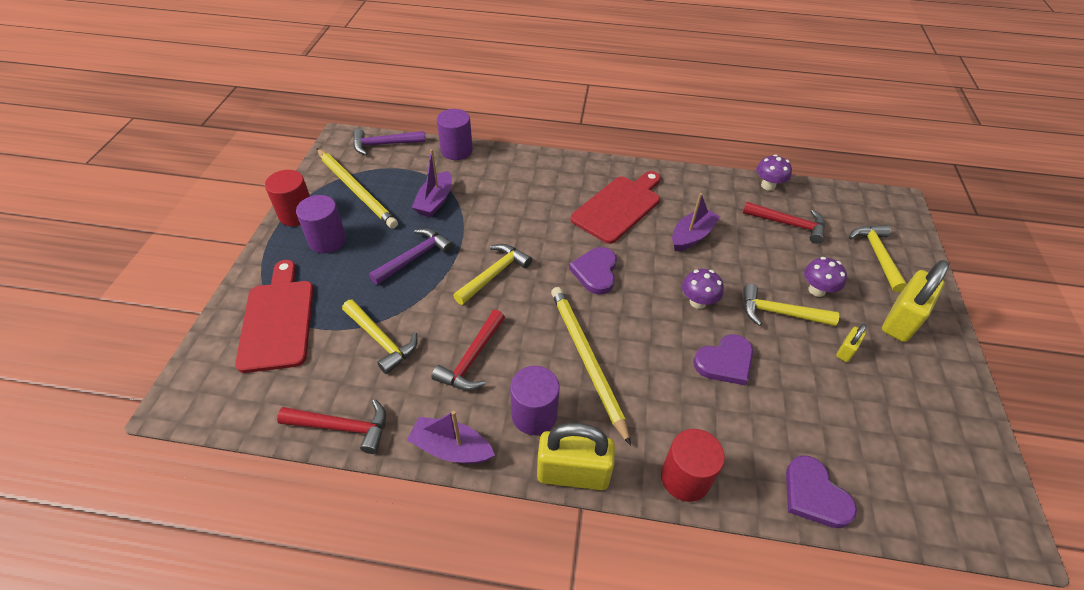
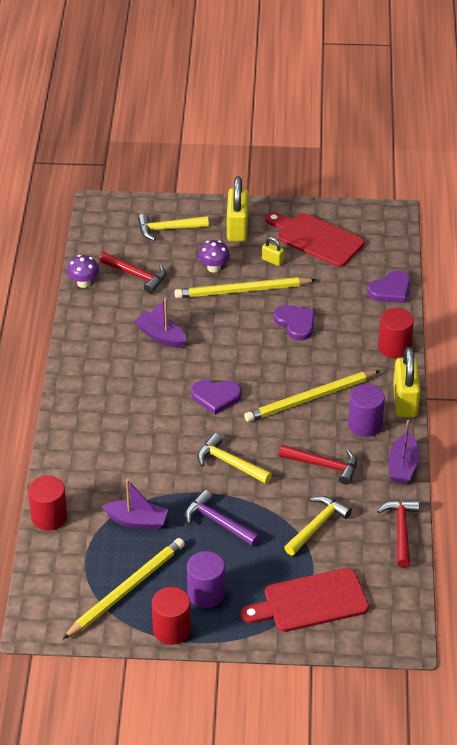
camera: 95 degrees left, 5 degrees down
(384, 144) = (43, 584): purple hammer -> none
(456, 151) = (49, 517): purple cylinder -> red cylinder
(619, 207) = (127, 384): red cutting board -> red cutting board (316, 239)
(698, 302) = (239, 335): purple mushroom -> none
(779, 313) = (242, 291): yellow hammer -> yellow pencil
(788, 224) = (136, 275): red hammer -> red hammer turned 105 degrees clockwise
(900, 320) = (237, 228): yellow padlock -> yellow padlock turned 60 degrees clockwise

